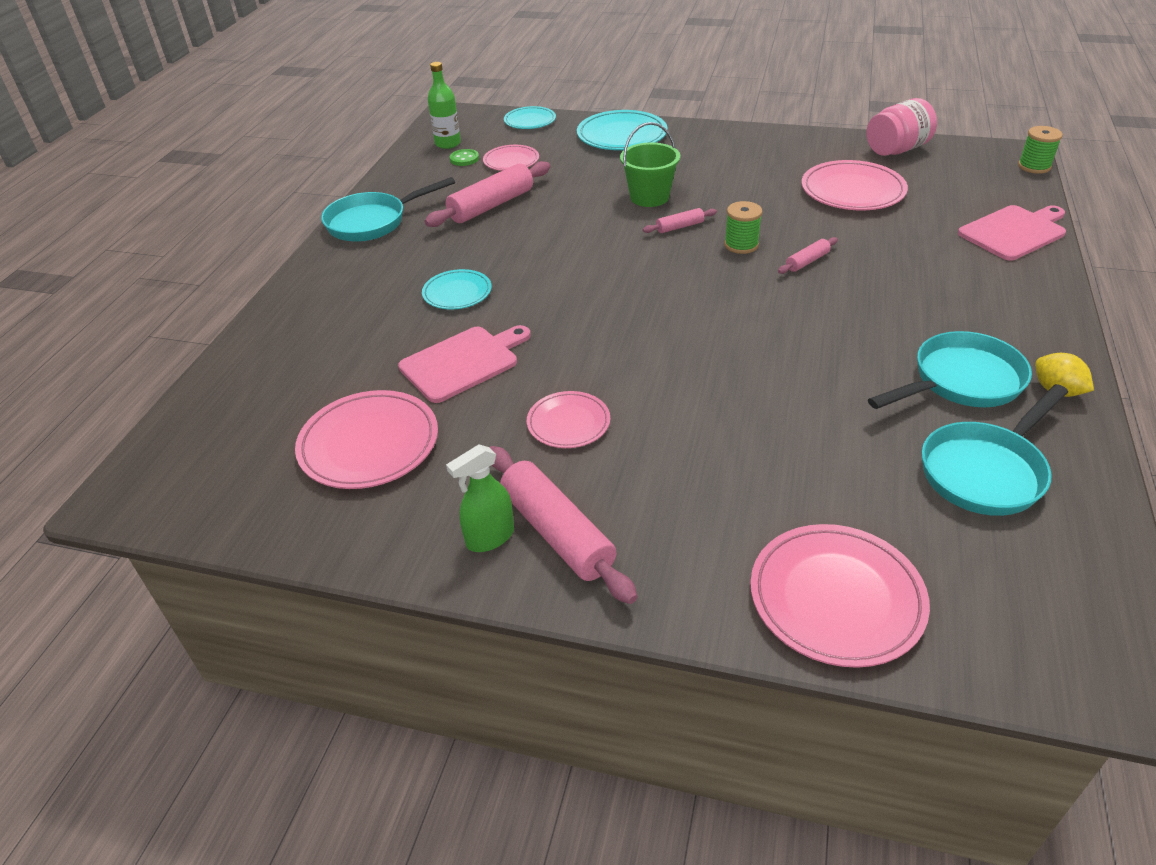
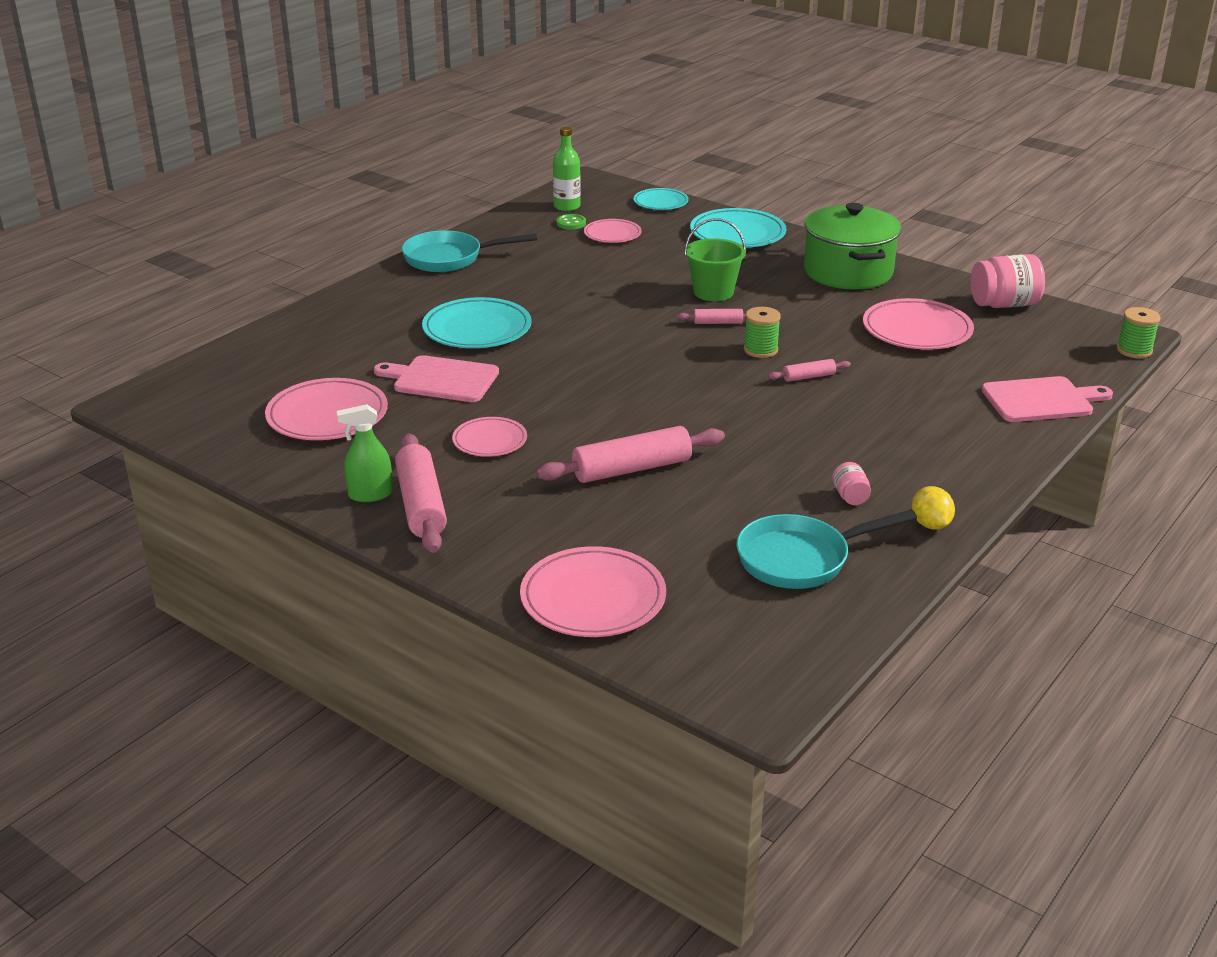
camera: 20 degrees right, 10 degrees down
(457, 293) = (477, 329): turquoise plate -> turquoise plate, size x1.66
(463, 362) = (441, 379): pink cutting board -> pink cutting board turned 150 degrees counterclockwise
(491, 205) = (563, 268): pink rolling pin -> pink rolling pin (632, 469)
(746, 150) = (848, 272): none -> green pot
(960, 381) = (850, 496): turquoise pan -> pink jar

